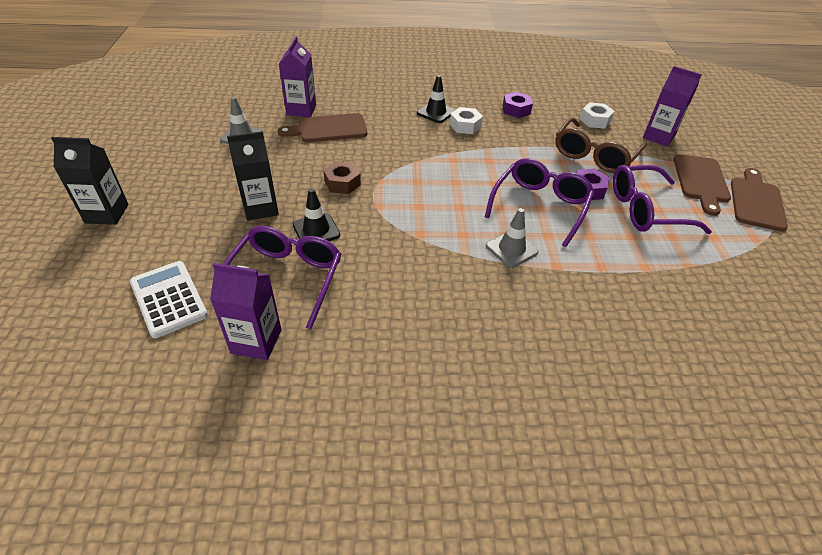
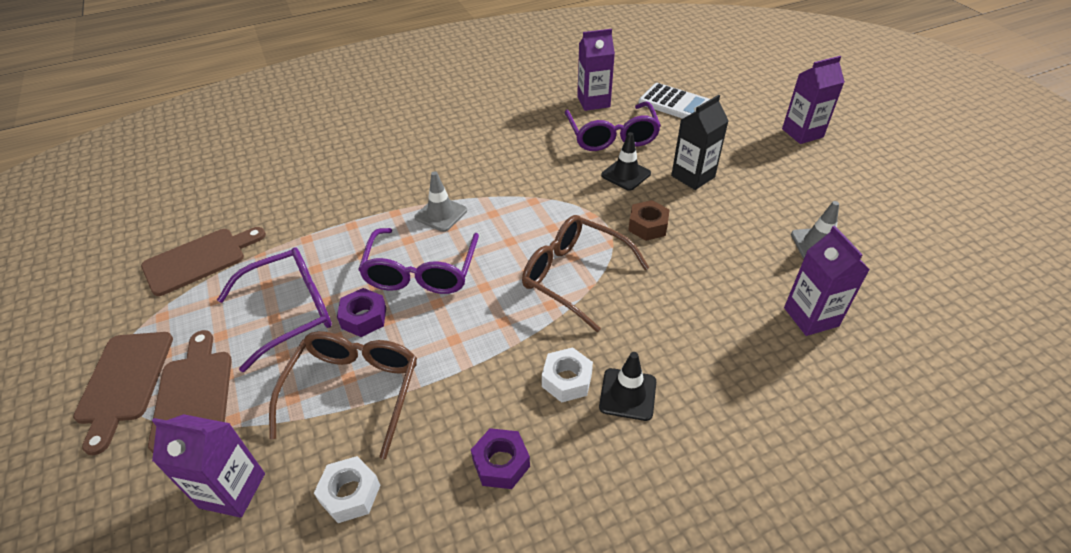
camera: 160 degrees right, 0 degrees up
(107, 213) = (802, 133): black carton -> purple carton
(328, 129) = (739, 296): brown cutting board -> brown cutting board (199, 259)
(425, 169) = (574, 276): none -> brown glasses

